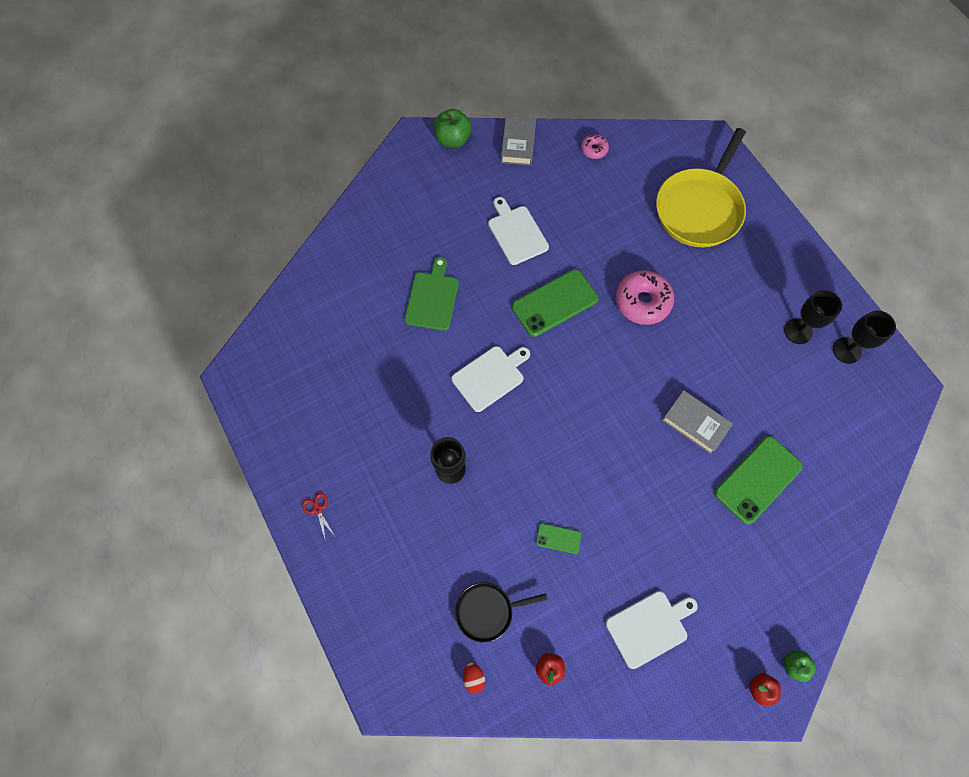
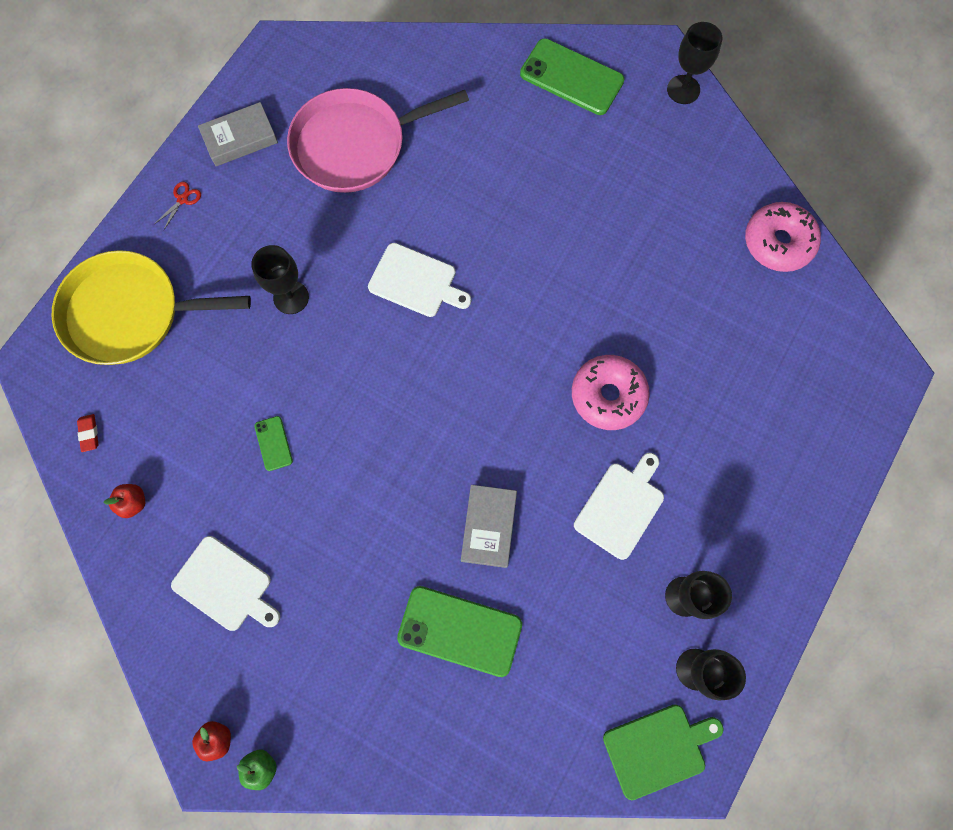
camera: 60 degrees right, 5 degrees up
(356, 362) = (355, 145): none -> pink pan
(432, 298) = (472, 176): green cutting board -> green cutting board (658, 749)
(453, 139) = (683, 89): green apple -> black goblet
(473, 677) = (89, 433): red egg -> red eraser
(487, 611) = (161, 412): black pan -> none
(516, 233) = (608, 217): white cutting board -> white cutting board (621, 507)
(518, 143) = (726, 158): grey book -> grey book (240, 138)
(554, 303) = (545, 302): green phone -> green phone (571, 77)
(594, 149) = (777, 242): pink donut -> pink donut, size x1.91
(699, 209) = (779, 401): yellow pan -> yellow pan (129, 313)

